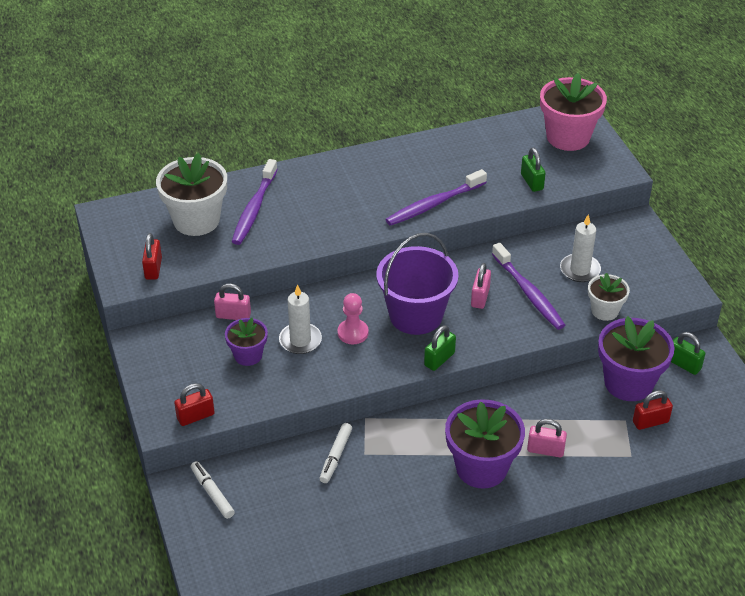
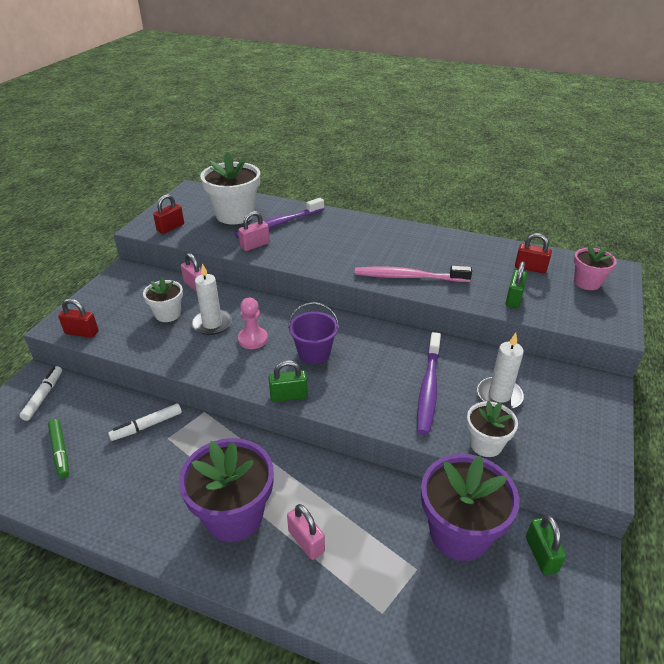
camera: 40 degrees right, 5 degrees down
(248, 355) = (168, 314): purple flower pot -> white flower pot
(295, 517) = (60, 451): none -> green marker
(416, 315) = (314, 353): purple bucket -> purple bucket, size x0.60
(434, 204) = (408, 277): purple toothbrush -> pink toothbrush
(480, 297) = (382, 368): pink padlock -> pink padlock (255, 245)
(568, 137) = (587, 283): pink flower pot -> pink flower pot, size x0.57
(650, 422) = (441, 590): red padlock -> red padlock (530, 268)

